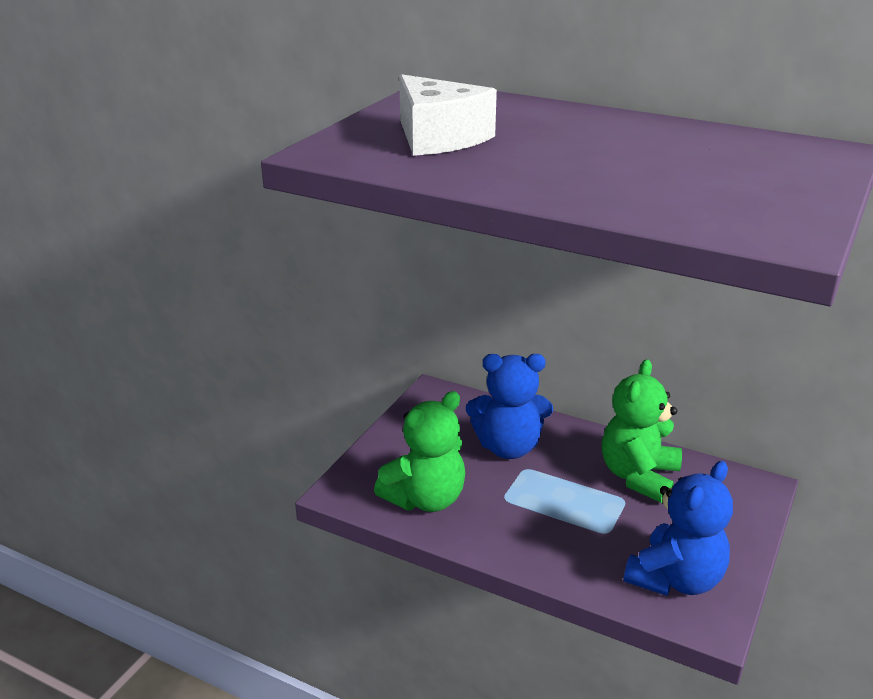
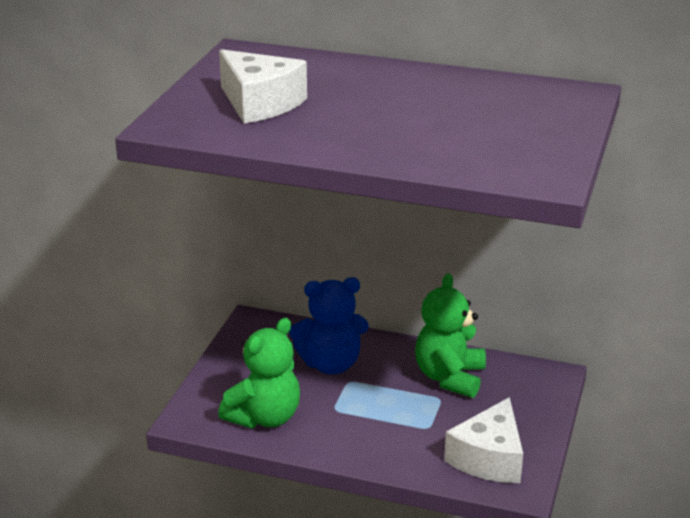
camera: 10 degrees left, 0 degrees up
(675, 579) = (489, 458): blue teddy bear -> white cheese

